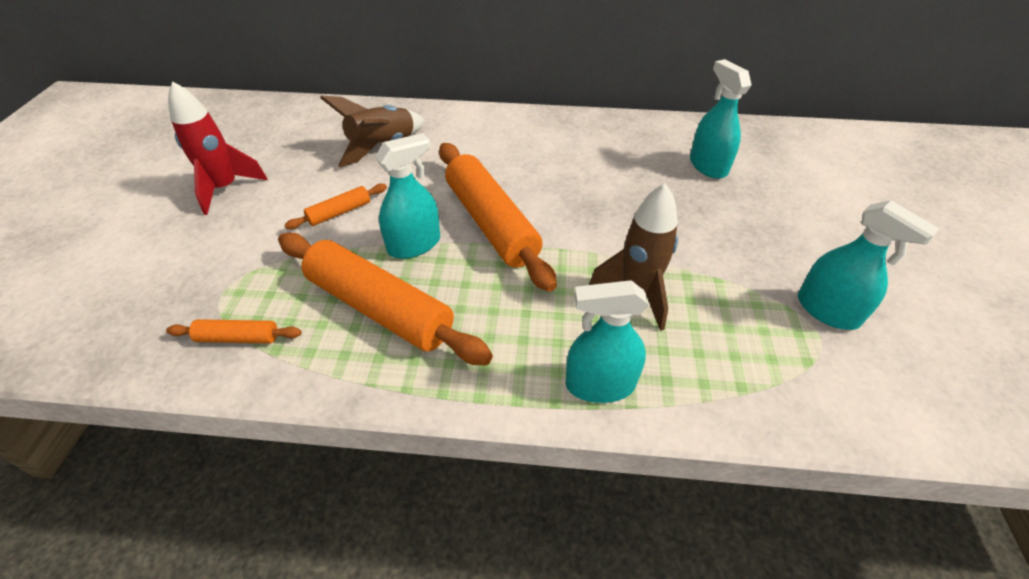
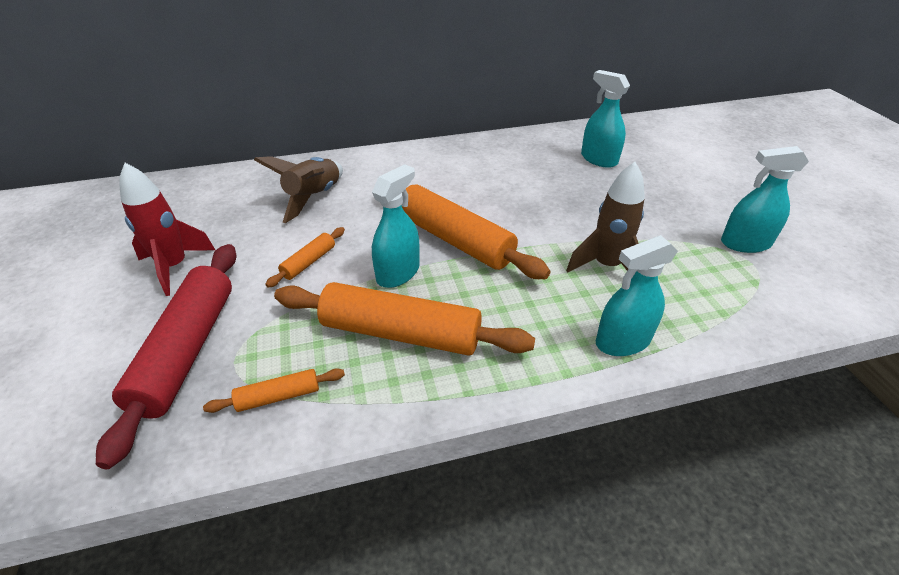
camera: 20 degrees left, 5 degrees down
(191, 271) = (187, 351): none -> red rolling pin
(827, 310) = (745, 243): turquoise spray bottle -> turquoise spray bottle turned 150 degrees clockwise

